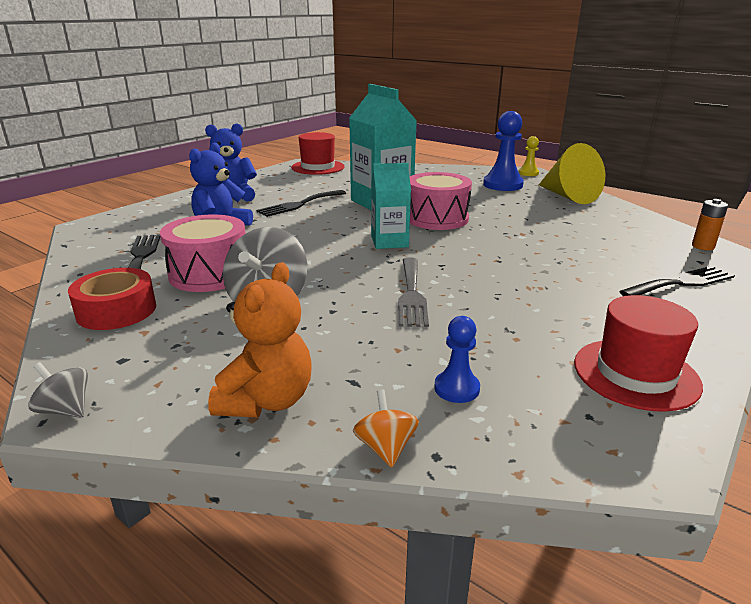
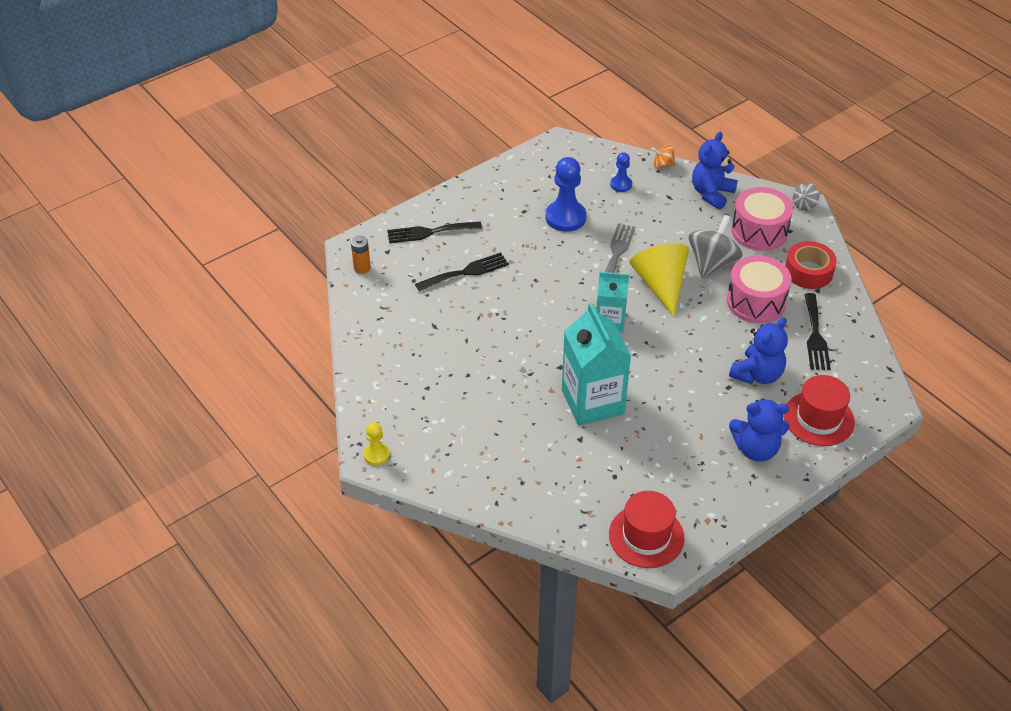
camera: 165 degrees left, 20 degrees up
(65, 409) = (804, 205): grey spinning top -> grey spinning top turned 90 degrees clockwise
(267, 400) = (711, 194): orange teddy bear -> blue teddy bear
(299, 204) = (681, 413): black fork -> black fork (466, 272)
(385, 447) = (662, 165): orange spinning top -> orange spinning top turned 90 degrees clockwise
(437, 218) = (551, 355): pink drum -> pink drum (759, 231)
(502, 185) = (435, 423): blue pawn -> blue pawn (565, 217)
(568, 196) = (386, 378): yellow cone -> yellow cone (660, 284)
(635, 374) = (529, 177): red hat -> red hat (818, 418)

